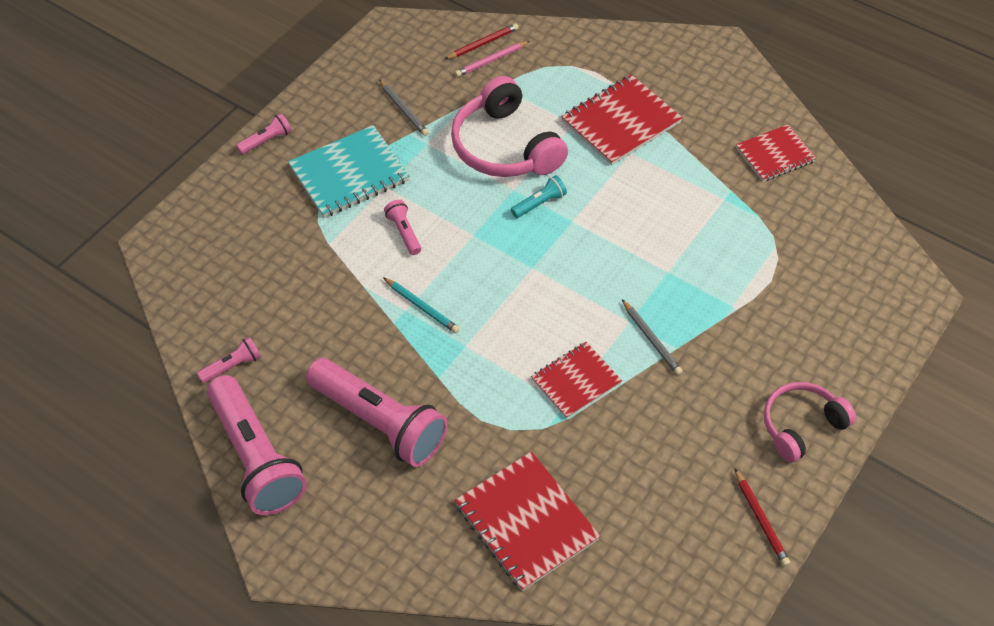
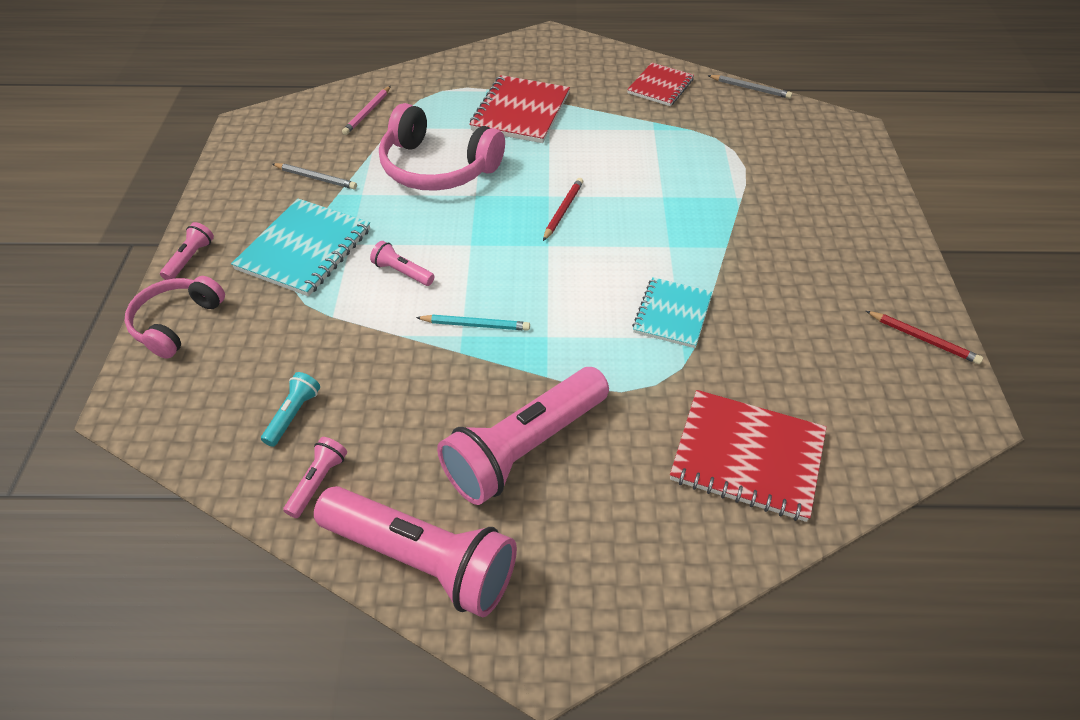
camera: 35 degrees left, 5 degrees down
(379, 422) = (525, 448): pink flashlight -> pink flashlight turned 135 degrees clockwise
(483, 43) = (348, 104): red pencil -> red pencil (563, 210)
(539, 203) = (508, 195): turquoise flashlight -> turquoise flashlight (293, 415)
(576, 381) = (672, 314): red notebook -> turquoise notebook
(651, 339) = (700, 251): grey pencil -> grey pencil (750, 88)
(801, 426) = (875, 254): pink headphones -> pink headphones (177, 323)

